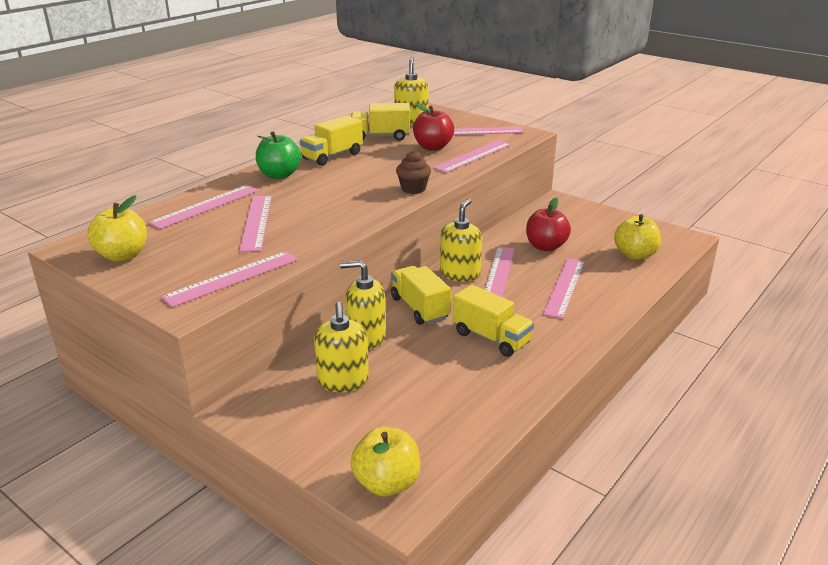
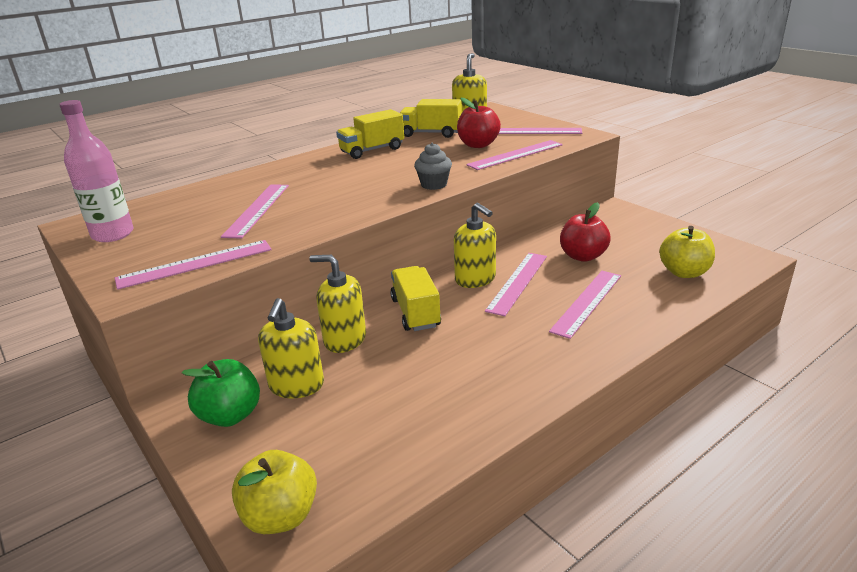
camera: 15 degrees right, 0 degrees up
(123, 255) = (113, 234): yellow apple -> pink bottle
(205, 206) = (221, 192): pink ruler -> none
(279, 175) = (310, 166): green apple -> green apple (230, 415)
(413, 189) = (434, 185): brown cupcake -> grey cupcake
(460, 274) = (475, 279): yellow soap dispenser -> yellow soap dispenser turned 105 degrees clockwise
(491, 338) = (478, 353): yellow truck -> none

